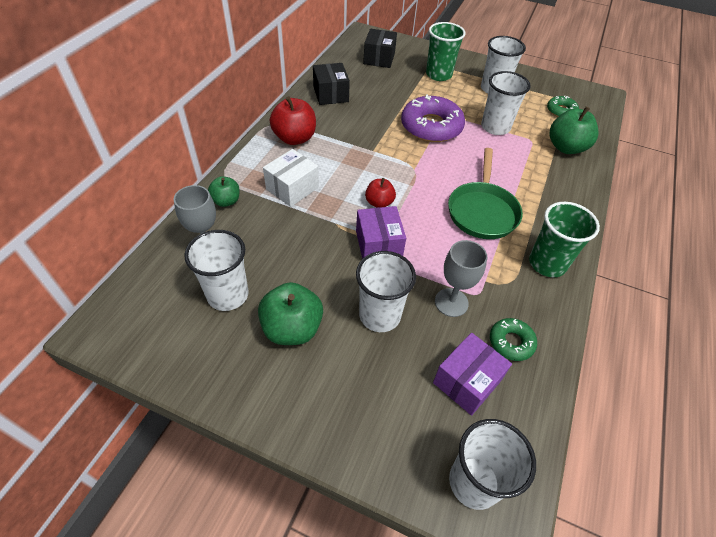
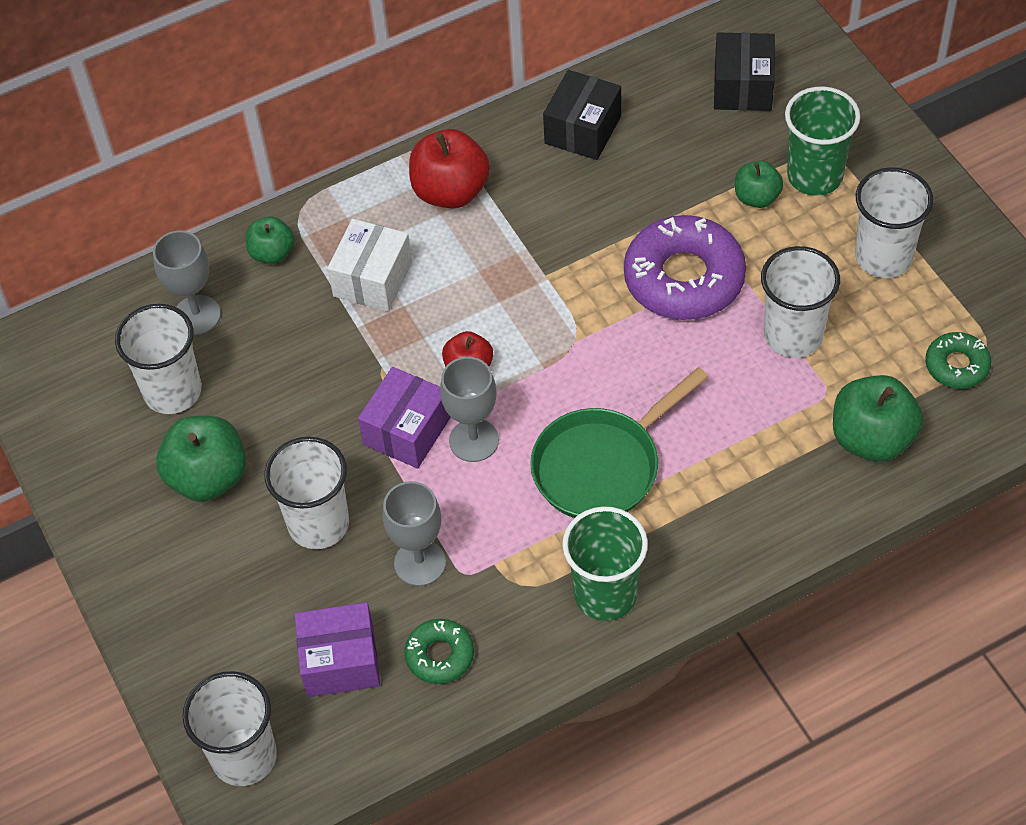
camera: 45 degrees right, 5 degrees up
(292, 188) = (373, 279): white box -> white box turned 60 degrees counterclockwise
(379, 58) = (742, 87): black box -> black box turned 45 degrees counterclockwise
(415, 231) = (474, 440): none -> grey goblet
(426, 89) = (757, 197): none -> green apple

